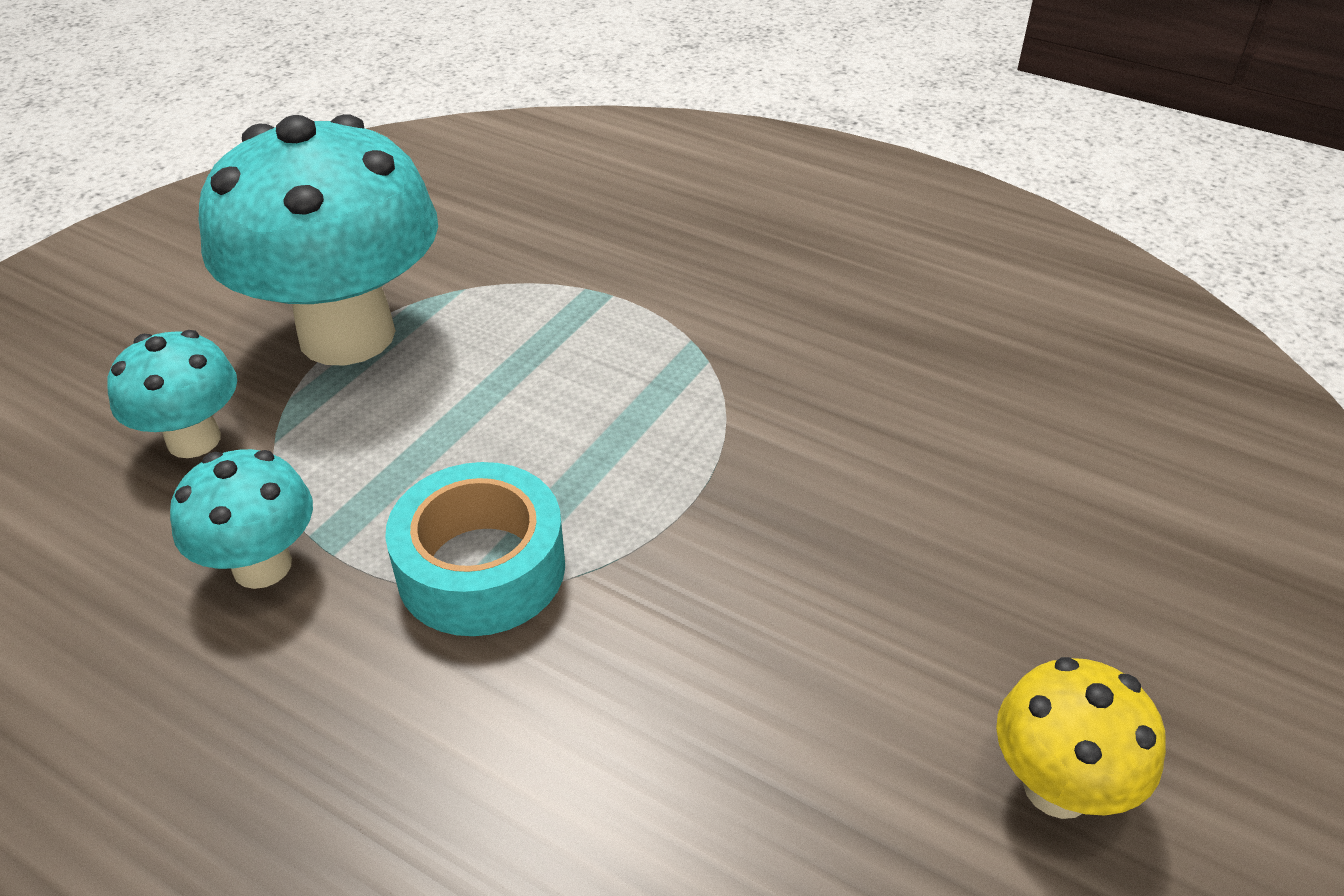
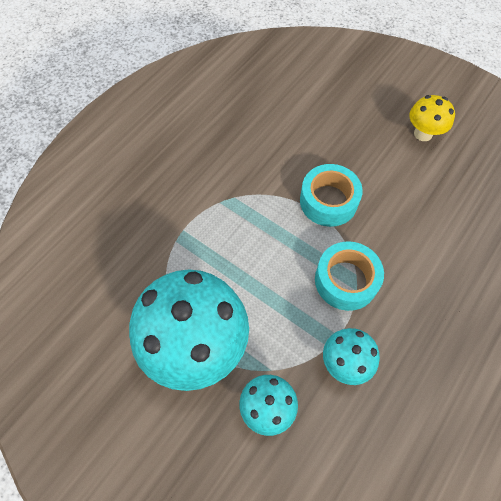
camera: 85 degrees left, 20 degrees up
(724, 531) = (328, 201): none -> turquoise tape

